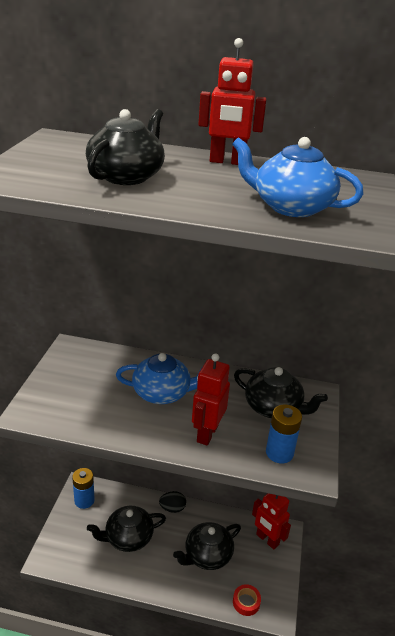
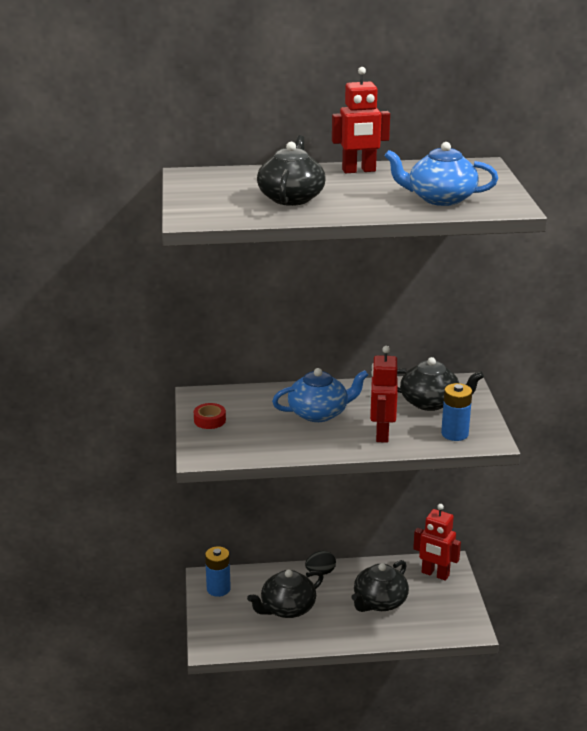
camera: 15 degrees left, 5 degrees down
(246, 602) = (438, 628): red tape -> red tape (209, 420)

